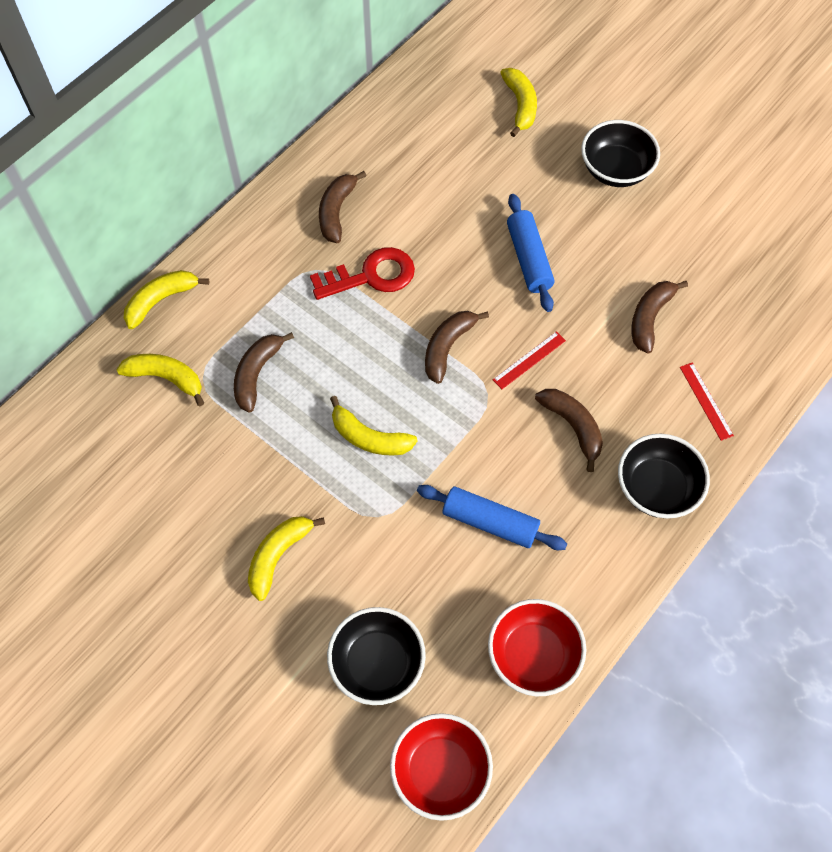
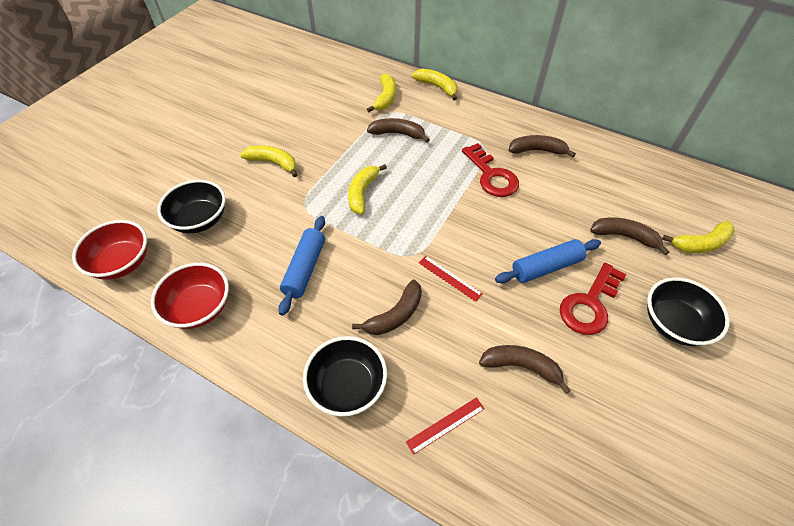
camera: 80 degrees right, 10 degrees down
(447, 347) = (446, 225): brown banana -> brown banana (624, 236)
(583, 233) = (590, 304): none -> red key

